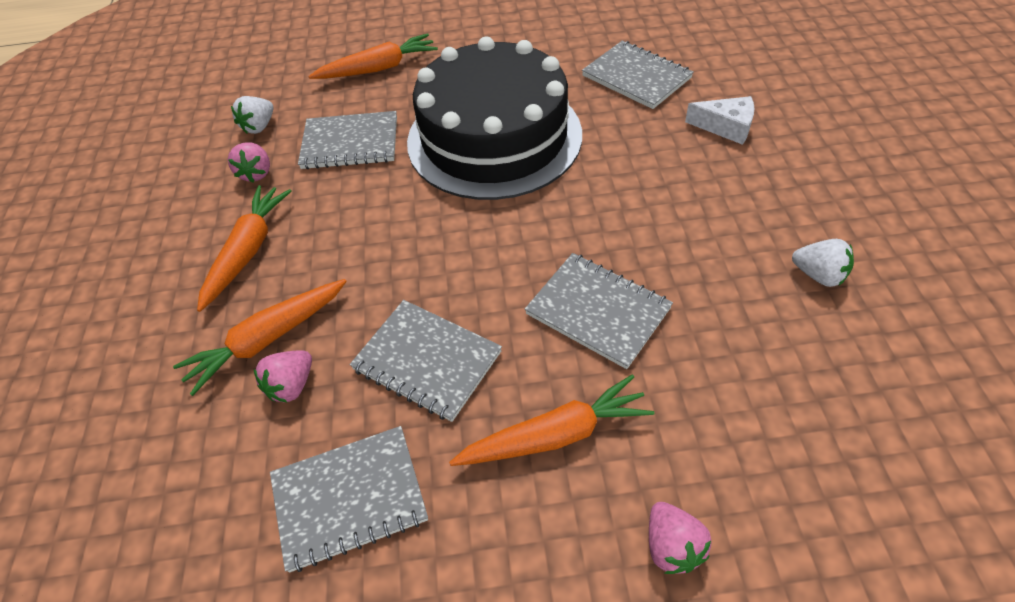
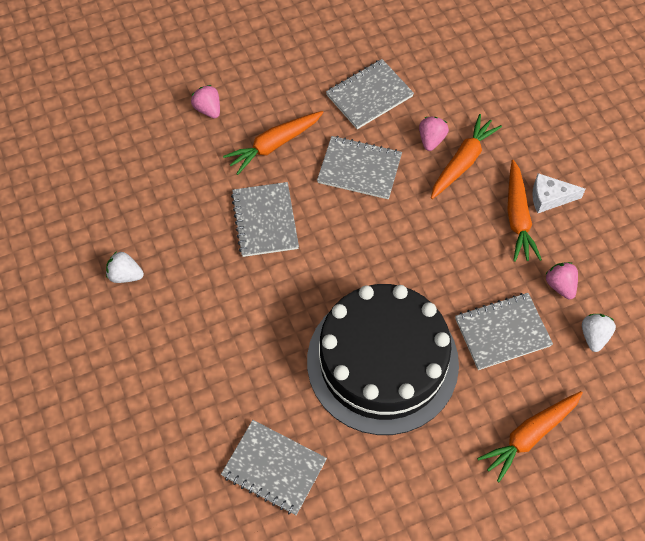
camera: 160 degrees right, 10 degrees up
(598, 311) = (265, 221): grey notebook -> grey notebook turned 60 degrees clockwise
(726, 127) = (188, 411): white cheese -> white cheese (549, 198)

